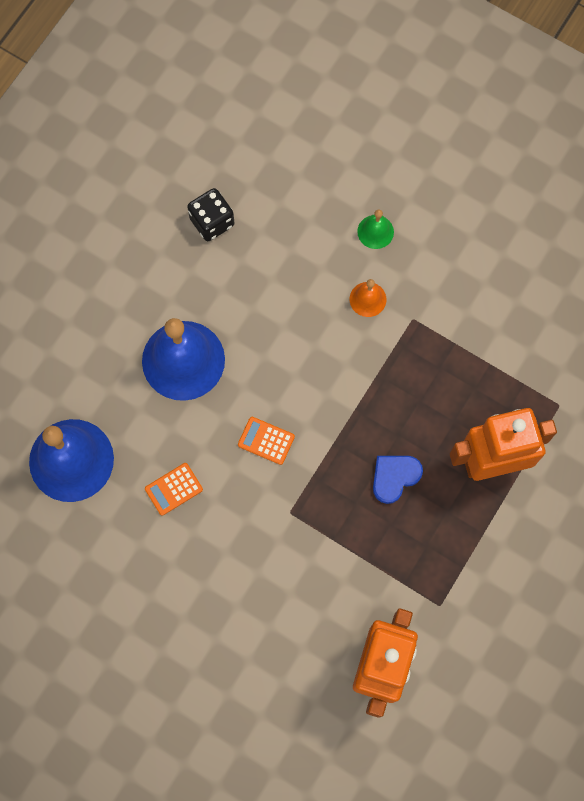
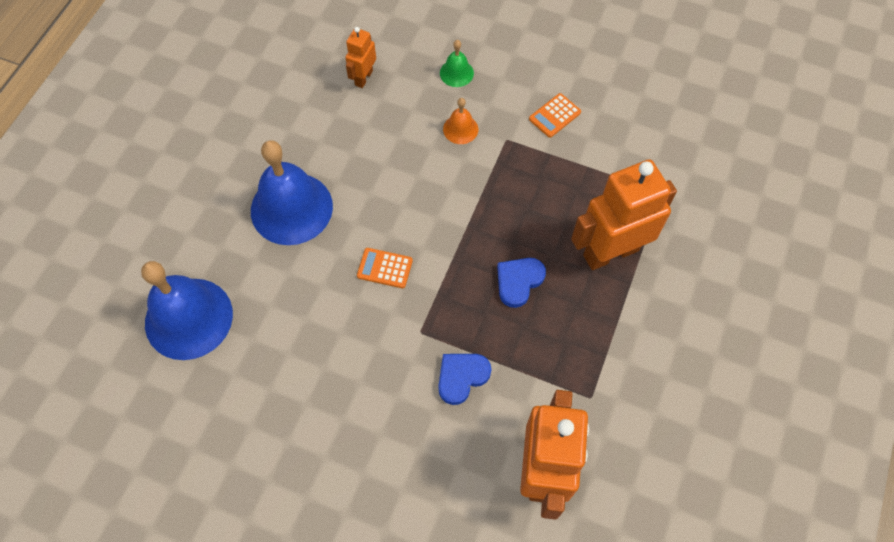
camera: 10 degrees left, 10 degrees down
(173, 489) = (298, 329): orange calculator -> orange calculator (554, 116)
(212, 222) = (303, 87): black dice -> none
(276, 221) = (363, 78): none -> orange robot
(321, 564) = (461, 377): none -> blue heart

